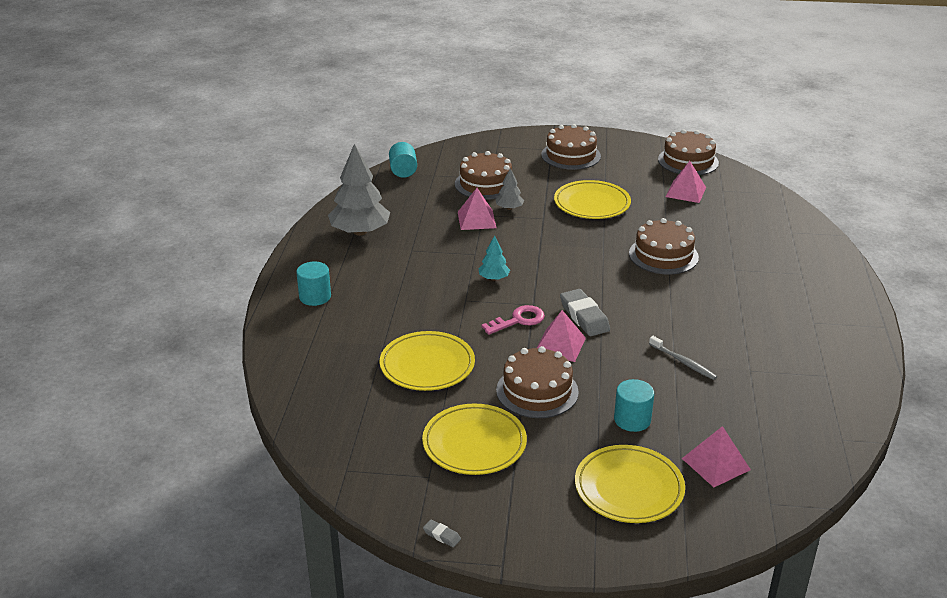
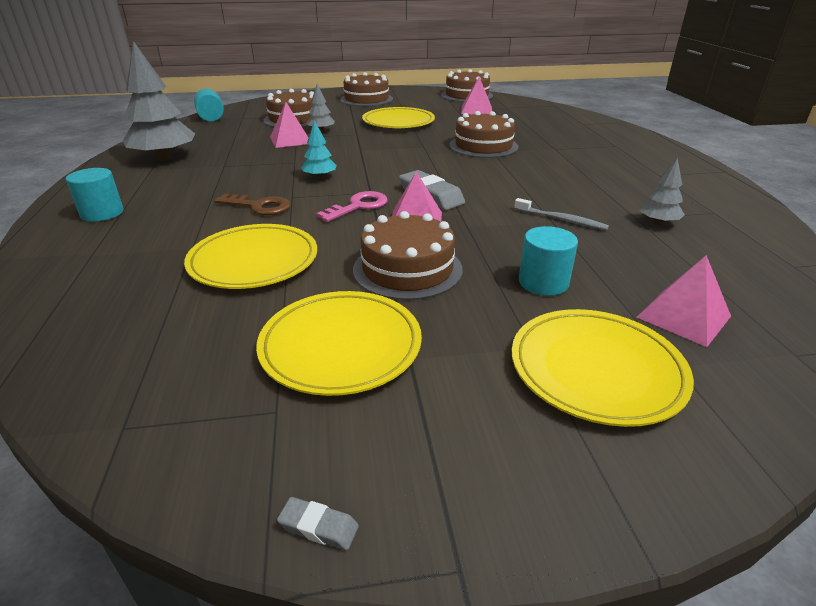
camera: 15 degrees left, 0 degrees up
(437, 308) = (259, 206): none -> brown key
(765, 378) = (657, 222): none -> grey tree

